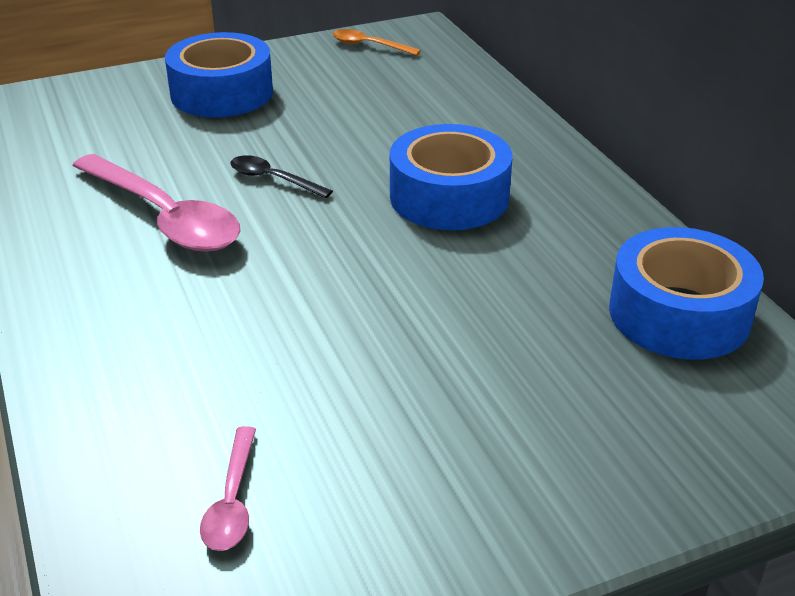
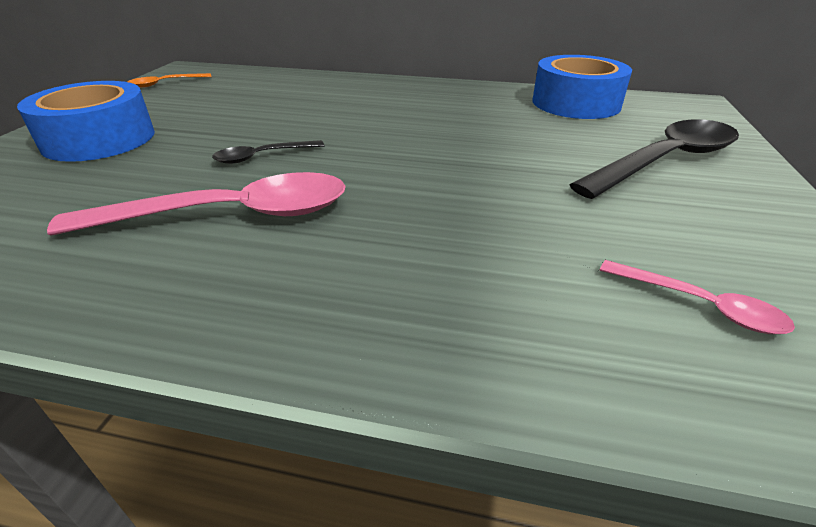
camera: 55 degrees left, 0 degrees up
(449, 197) = (386, 115): blue tape -> none
(552, 432) = (666, 161): none -> black spoon

